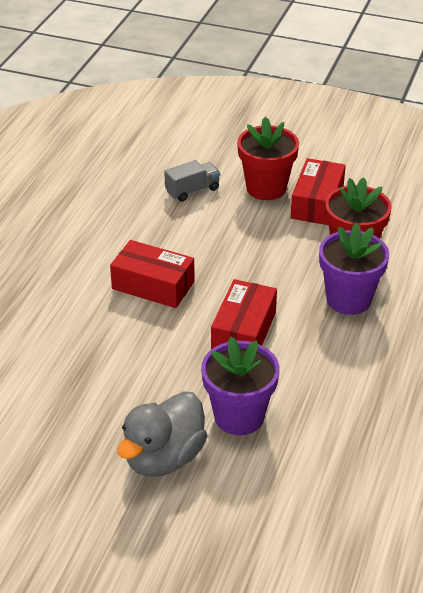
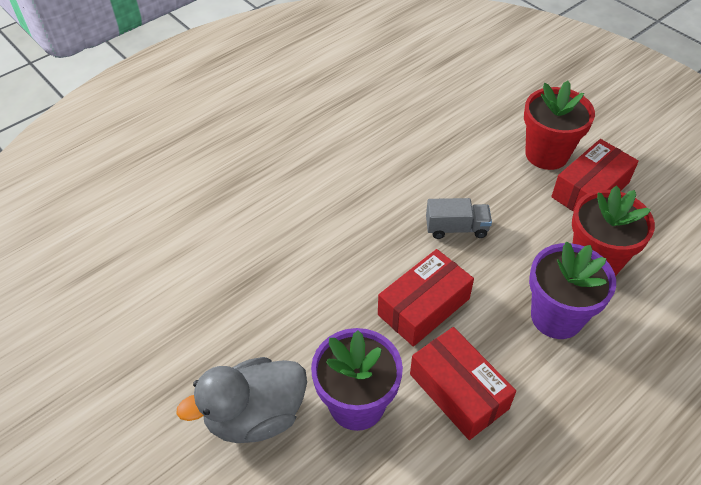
camera: 30 degrees right, 10 degrees up
(153, 285) = (370, 218): red box -> red box (458, 391)
(192, 190) = (472, 130): grey truck -> grey truck (456, 228)

